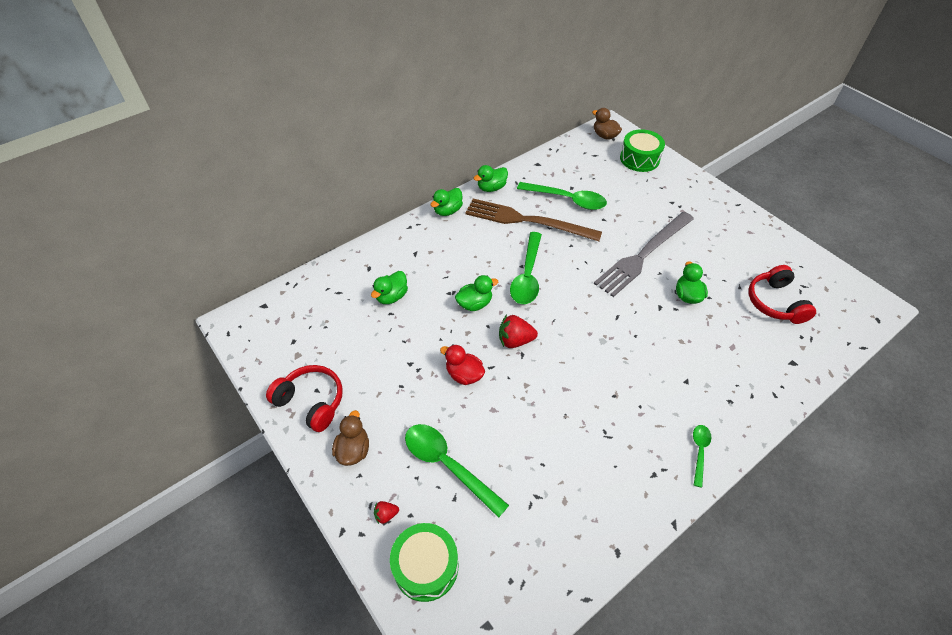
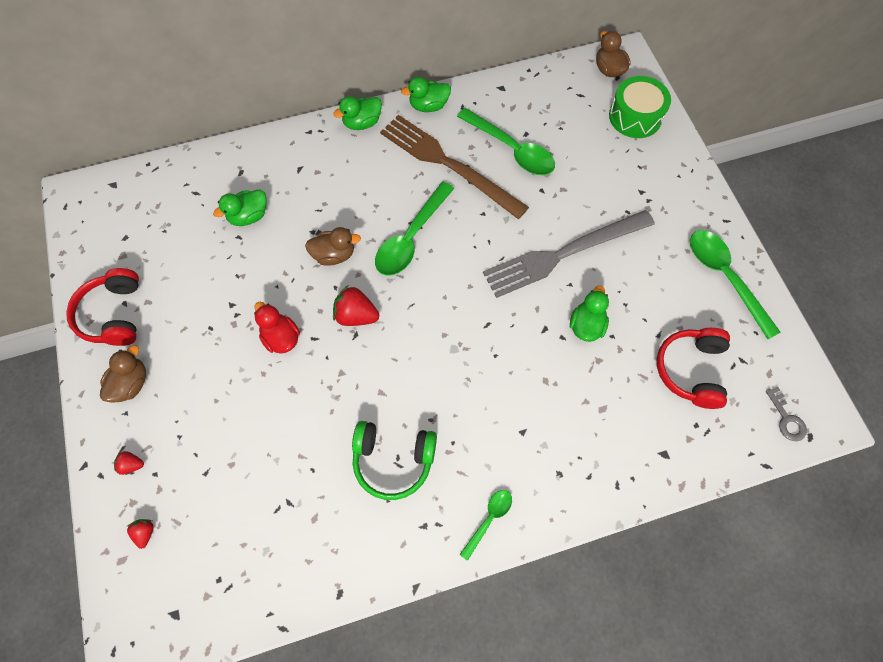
camera: 20 degrees right, 15 degrees up
(311, 401) = (114, 314): red headphones -> red headphones turned 150 degrees counterclockwise
(426, 566) = (145, 532): green drum -> red strawberry
(448, 465) = (216, 434): green spoon -> green spoon (725, 278)
(475, 304) = (334, 255): green duck -> brown duck
(602, 434) = (393, 460): none -> green headphones
(856, 313) = (786, 419): none -> grey key

